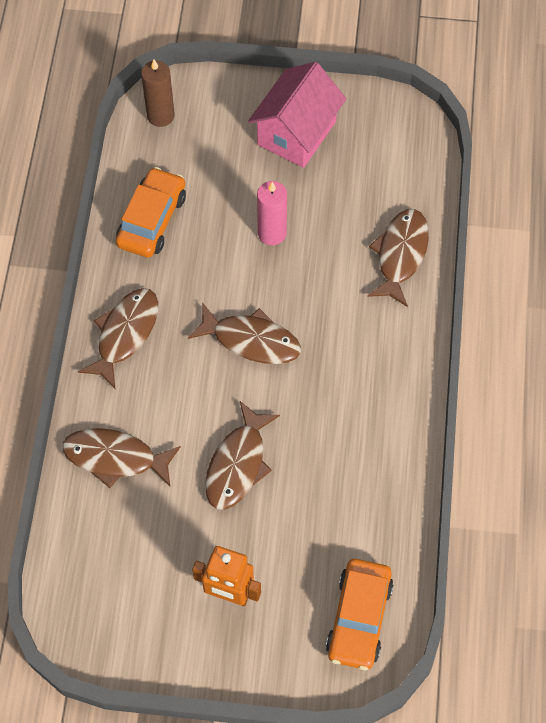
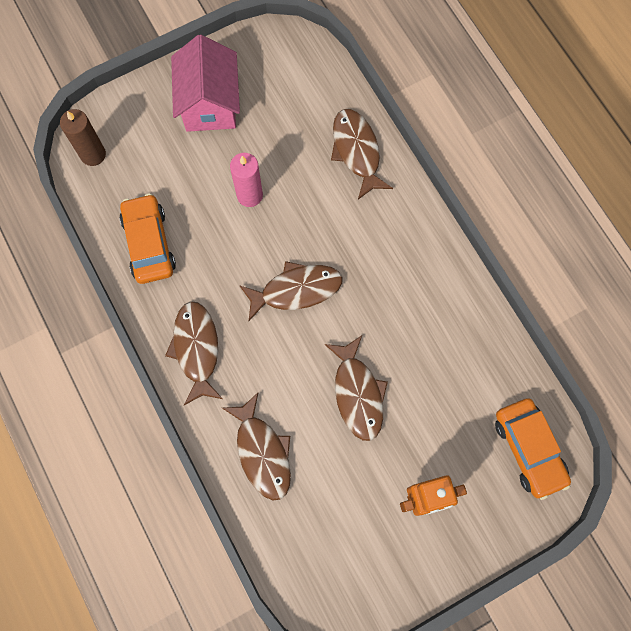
camera: 35 degrees left, 10 degrees up
(115, 457) = (262, 452): brown fish -> brown fish turned 90 degrees counterclockwise

